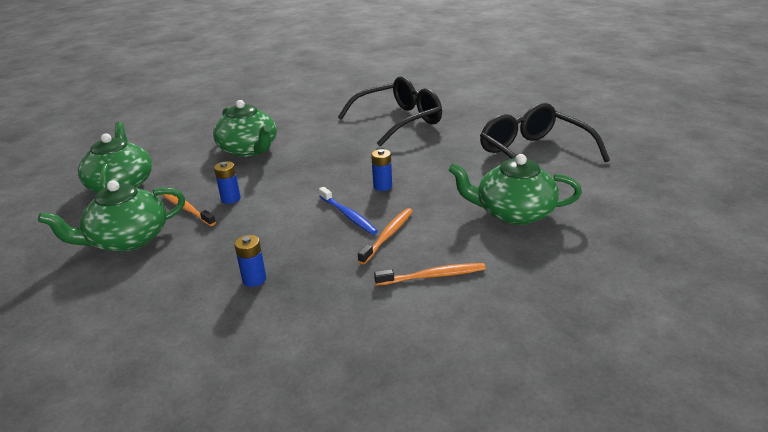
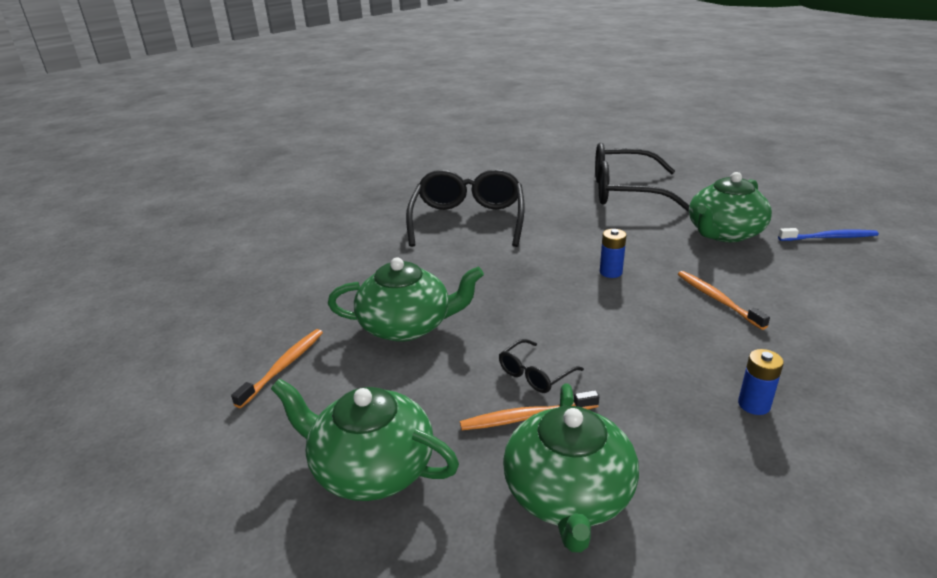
camera: 55 degrees left, 0 degrees up
(231, 199) = (535, 374): blue battery -> black glasses
(348, 215) = (656, 308): blue toothbrush -> blue toothbrush (829, 237)
(433, 276) = (808, 300): orange toothbrush -> orange toothbrush (284, 366)

